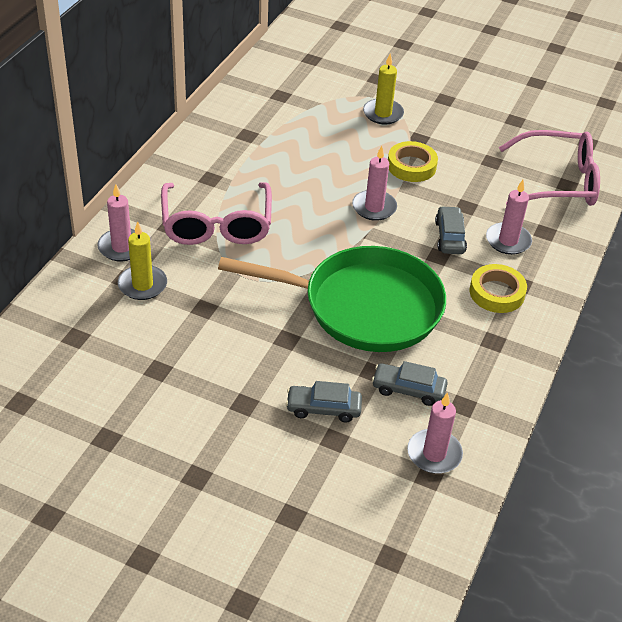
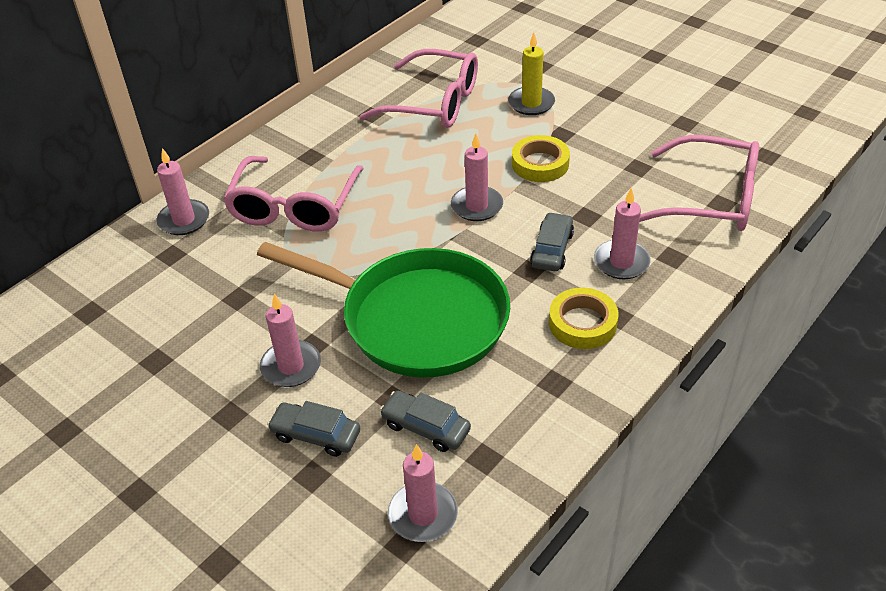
camera: 20 degrees right, 0 degrees up
(142, 285) = (185, 263): yellow candle -> none
(277, 358) = (291, 366): none -> pink candle
(299, 120) = (434, 103): none -> pink glasses

